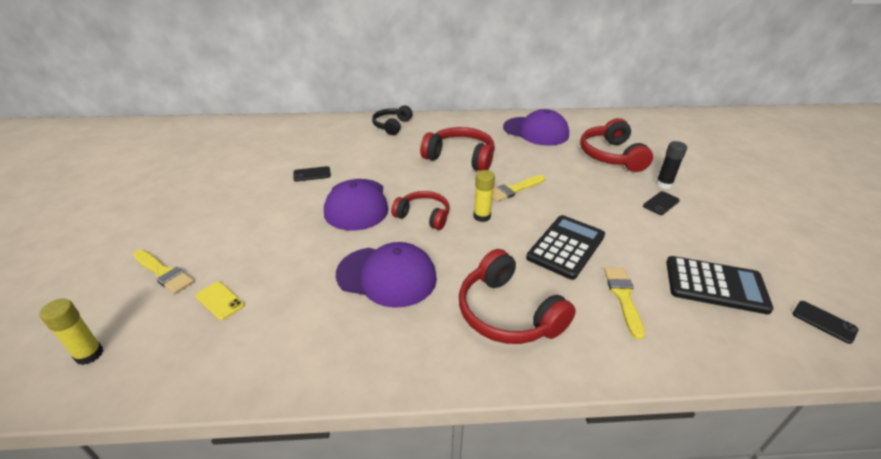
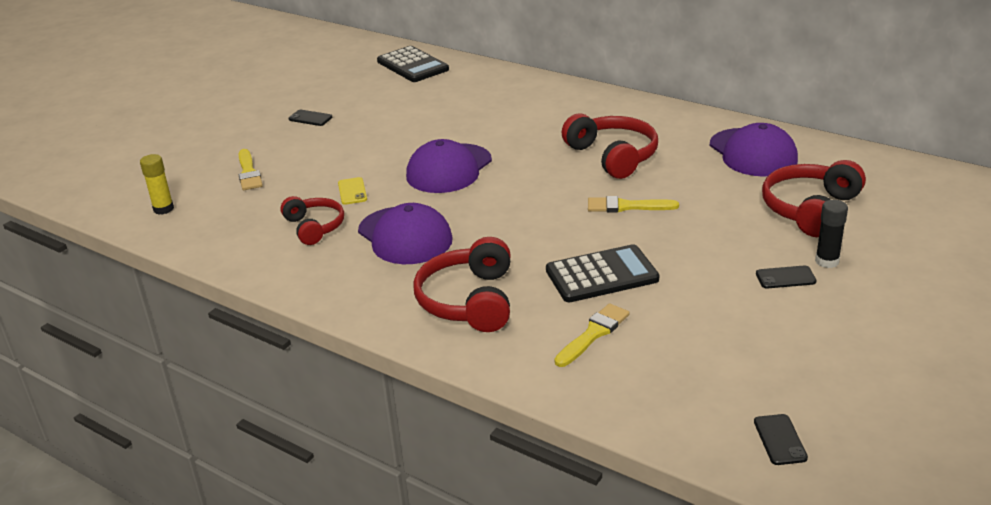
camera: 40 degrees right, 5 degrees down
(220, 301) = (267, 206): yellow phone -> yellow phone (352, 191)
(312, 174) = (440, 128): black phone -> black phone (310, 118)
(392, 126) = (581, 99): black headphones -> none
(423, 216) = (498, 200): red headphones -> red headphones (314, 227)
(482, 216) = (554, 219): yellow glue stick -> none
(715, 285) = (710, 365): black calculator -> black calculator (412, 65)

